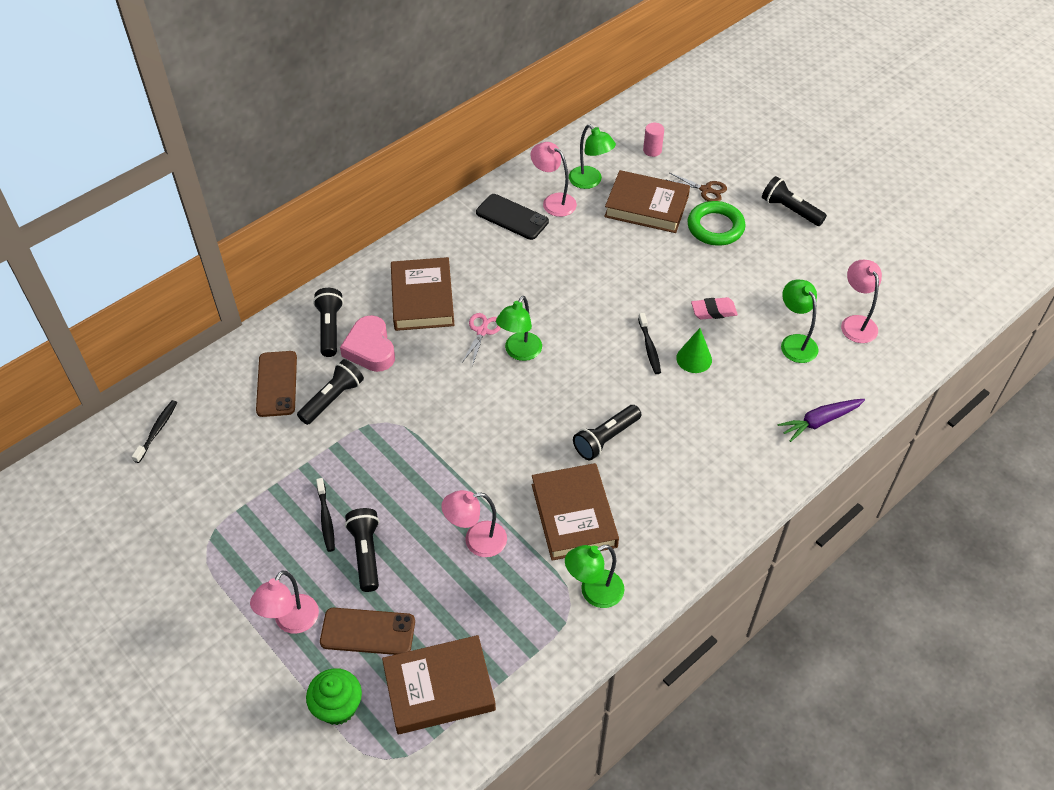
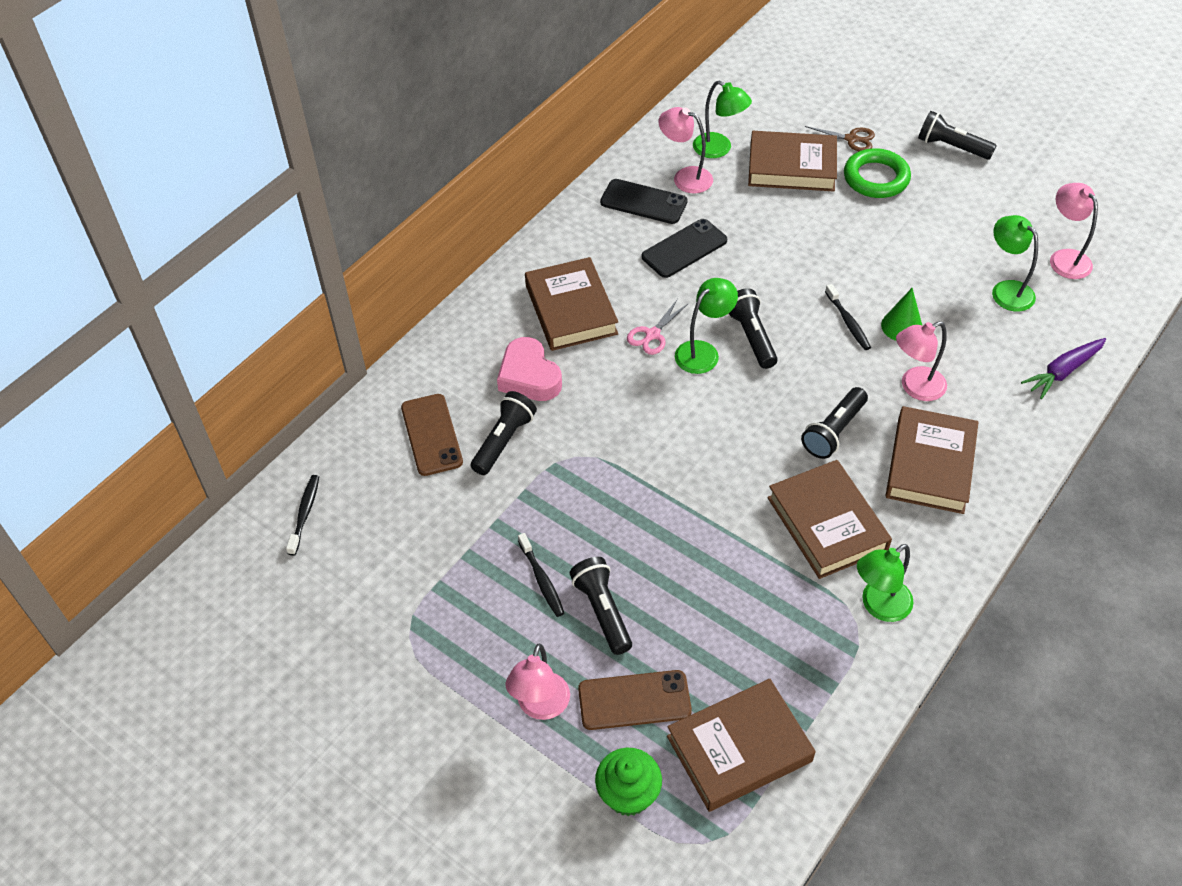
camera: 10 degrees left, 0 degrees up
(330, 328) = (473, 361): black flashlight -> black flashlight (751, 336)
(476, 541) = (726, 573): pink lamp -> pink lamp (915, 387)
(482, 331) = (652, 335): pink scissors -> pink scissors turned 150 degrees counterclockwise
(519, 352) = (703, 352): green lamp -> green lamp turned 150 degrees counterclockwise
(532, 262) = (684, 249): none -> black phone
(652, 150) = (777, 105): pink cylinder -> none
(677, 481) = (930, 465): none -> brown book
(713, 311) = (905, 270): pink eraser -> none

